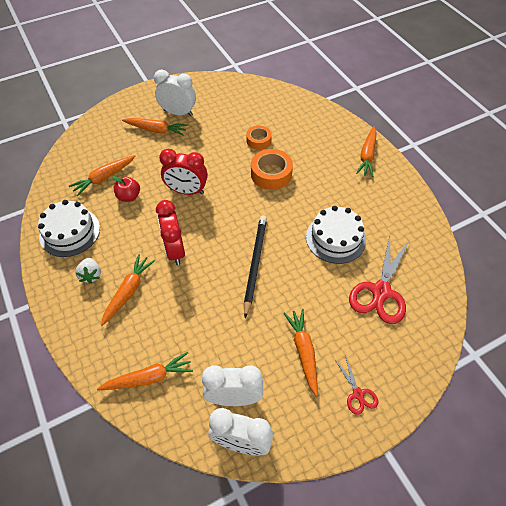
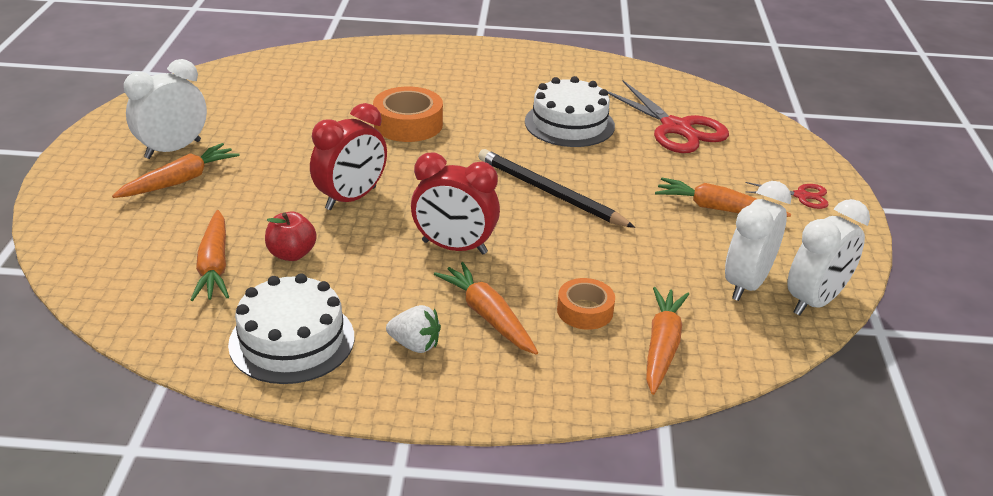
camera: 60 degrees left, 20 degrees down
(258, 140) = (333, 110): orange tape -> orange tape (585, 311)
(367, 156) = (464, 55): orange carrot -> none

